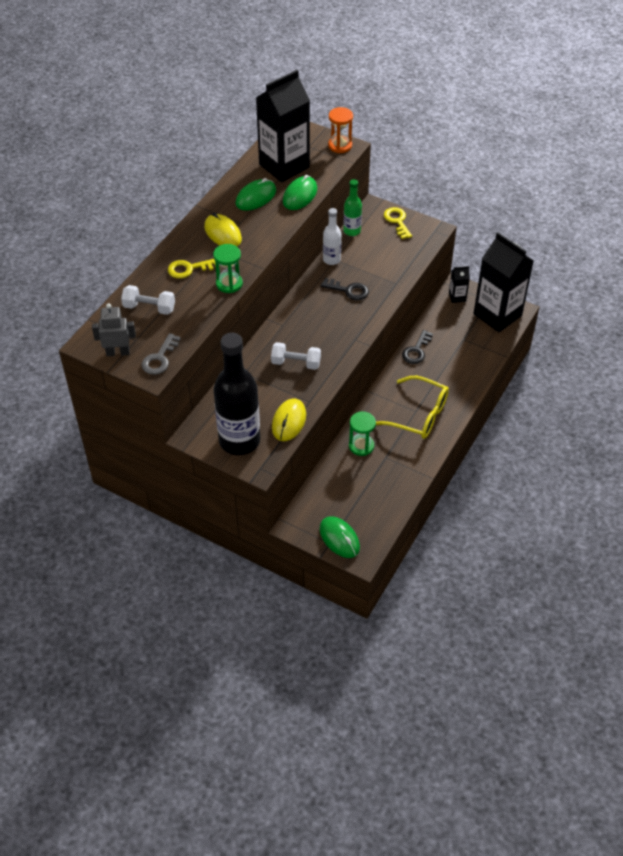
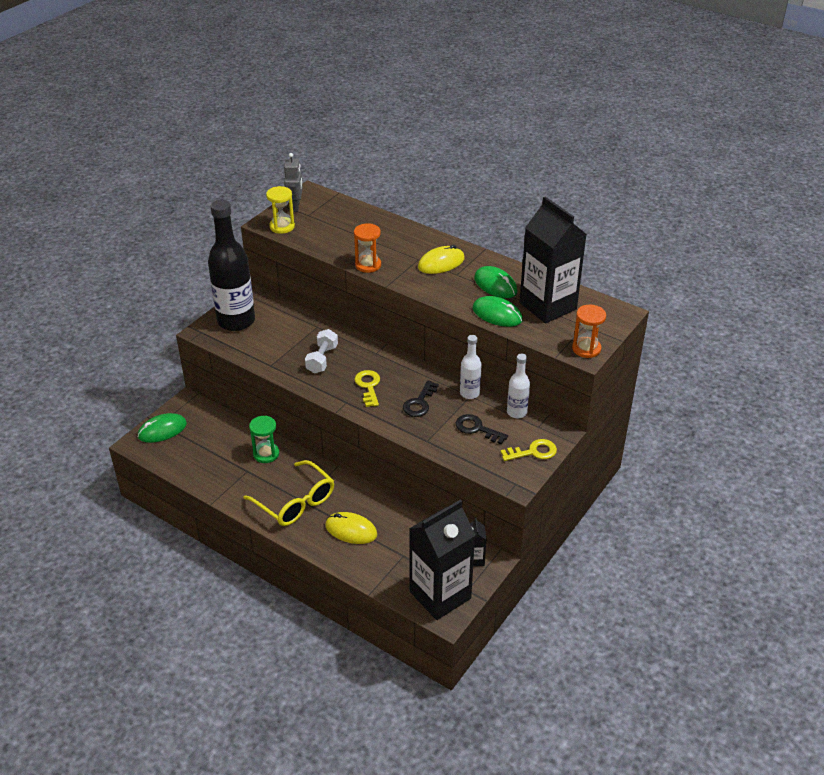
camera: 95 degrees right, 10 degrees down
(149, 308) = (345, 221): white dumbbell -> none
(159, 358) = (282, 226): grey key -> yellow hourglass
(189, 269) = (393, 243): yellow key -> yellow key (368, 386)
(229, 284) = (368, 265): green hourglass -> orange hourglass
(289, 421) = (249, 351): yellow mouse -> yellow mouse (351, 530)
(352, 231) = (516, 412): green bottle -> white bottle
(416, 350) = (390, 510): black key -> black key (477, 428)
(419, 415) = (296, 502): yellow glasses -> yellow glasses turned 75 degrees counterclockwise

